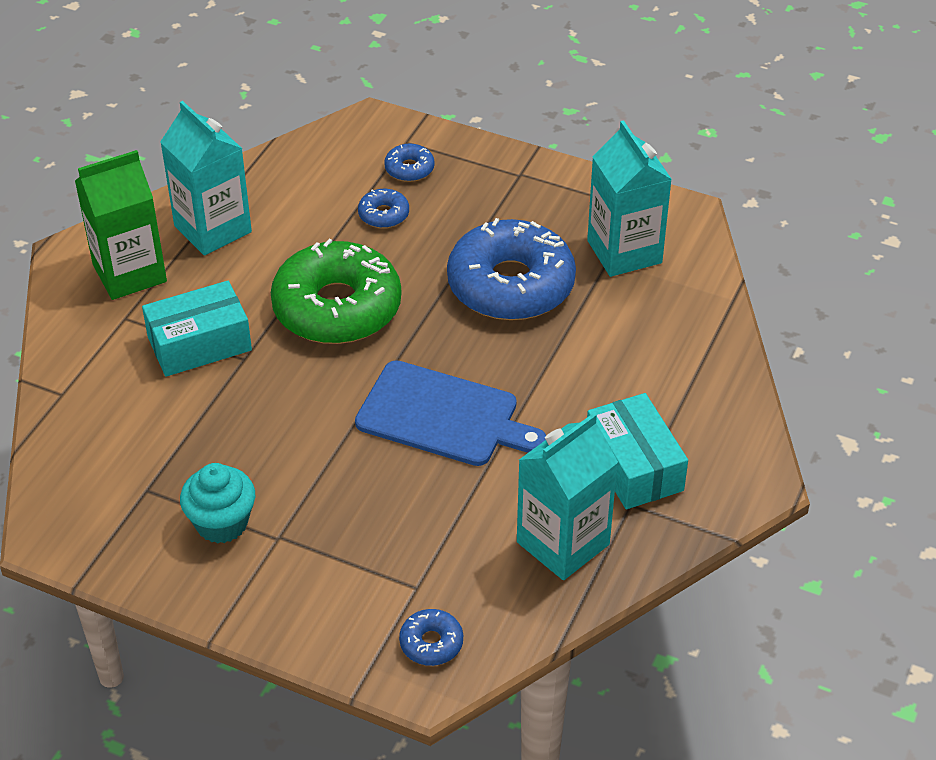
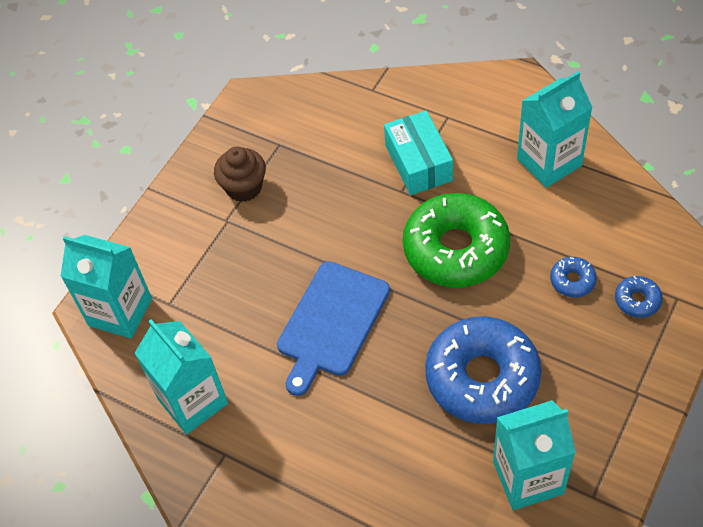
camera: 100 degrees right, 10 degrees up
(129, 273) = (496, 115): green carton -> none
(222, 523) = (244, 187): turquoise cupcake -> brown cupcake
(431, 643) = (120, 312): blue donut -> turquoise carton
(634, 466) = (263, 460): turquoise box -> none

